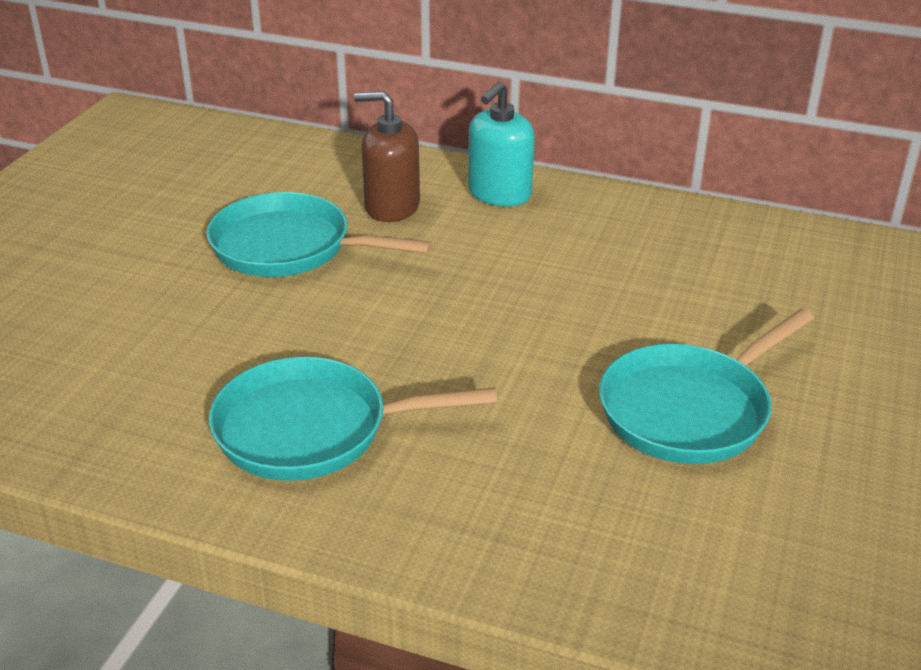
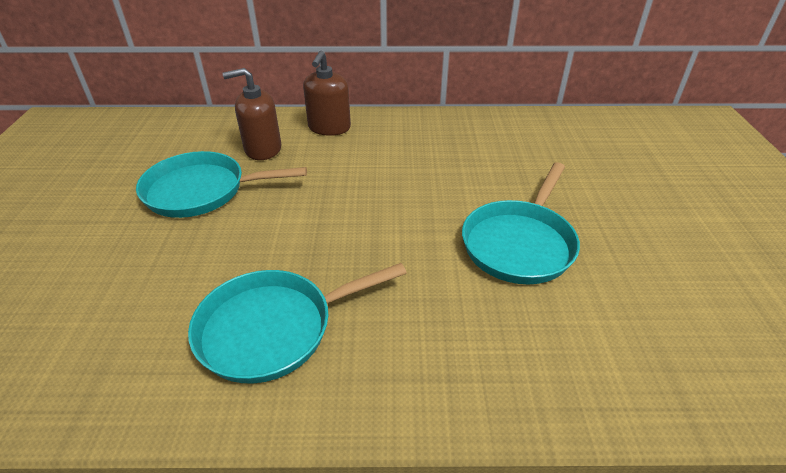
camera: 20 degrees left, 5 degrees up
(499, 194) = (329, 128): turquoise soap dispenser -> brown soap dispenser

